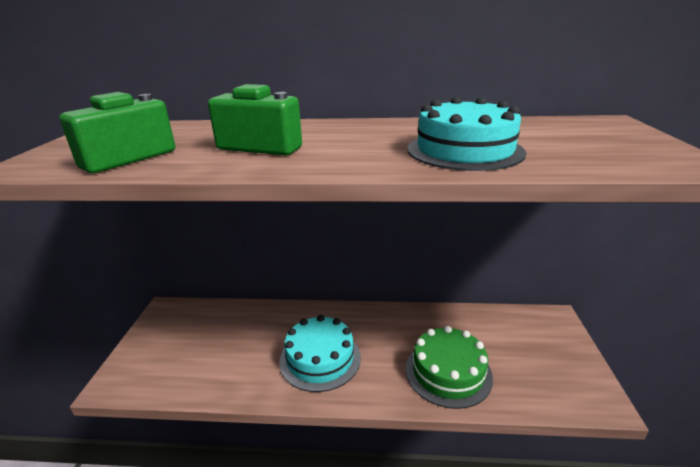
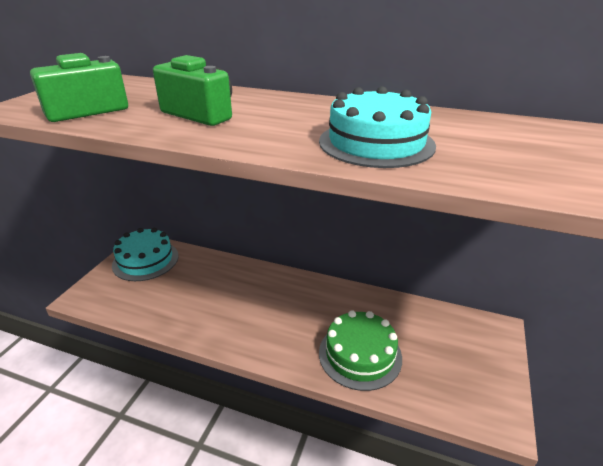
camera: 15 degrees right, 5 degrees up
(320, 359) = (250, 315): turquoise cake -> turquoise cake (145, 260)

